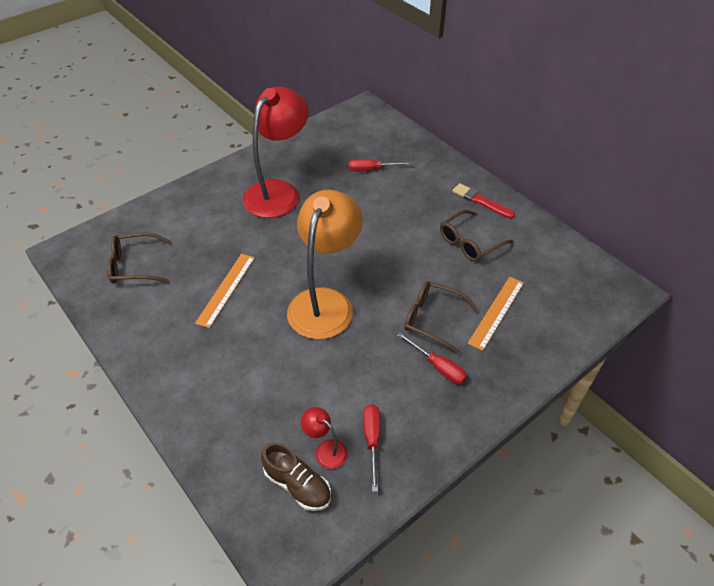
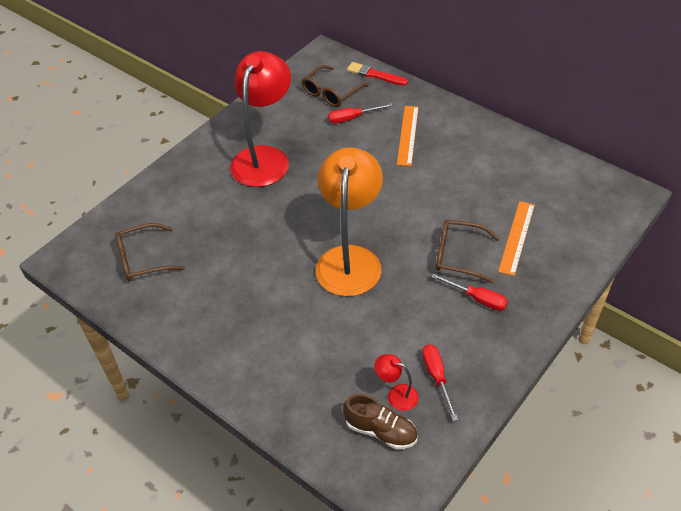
camera: 10 degrees left, 0 degrees up
(226, 289) = (247, 265): orange ruler -> orange ruler (408, 135)
(470, 242) = (472, 175): brown glasses -> brown glasses (331, 93)
(481, 201) = (471, 132): red brush -> red brush (375, 75)

